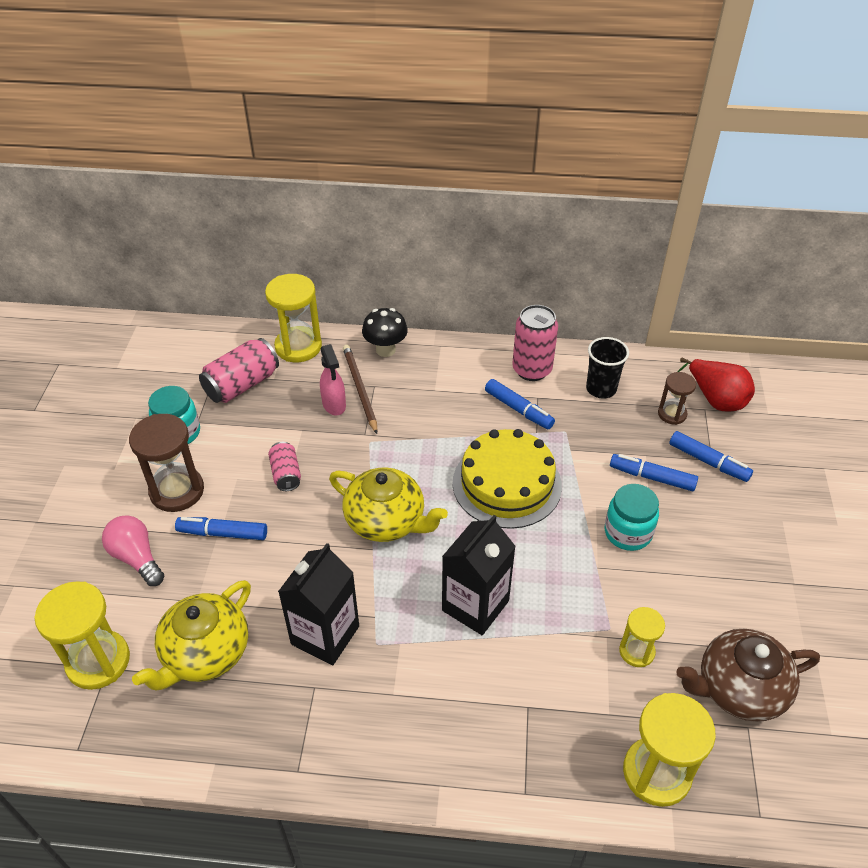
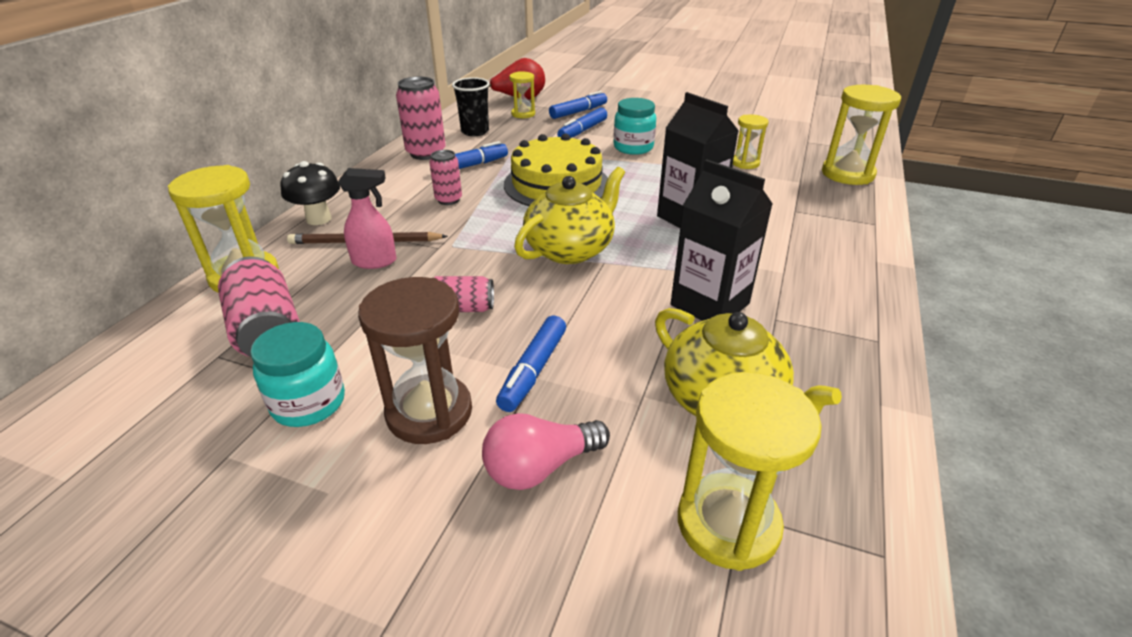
camera: 75 degrees left, 10 degrees down
(445, 415) = (448, 200): none -> pink can
(672, 414) = (523, 114): brown hourglass -> yellow hourglass
(739, 689) = (778, 138): brown teapot -> none

